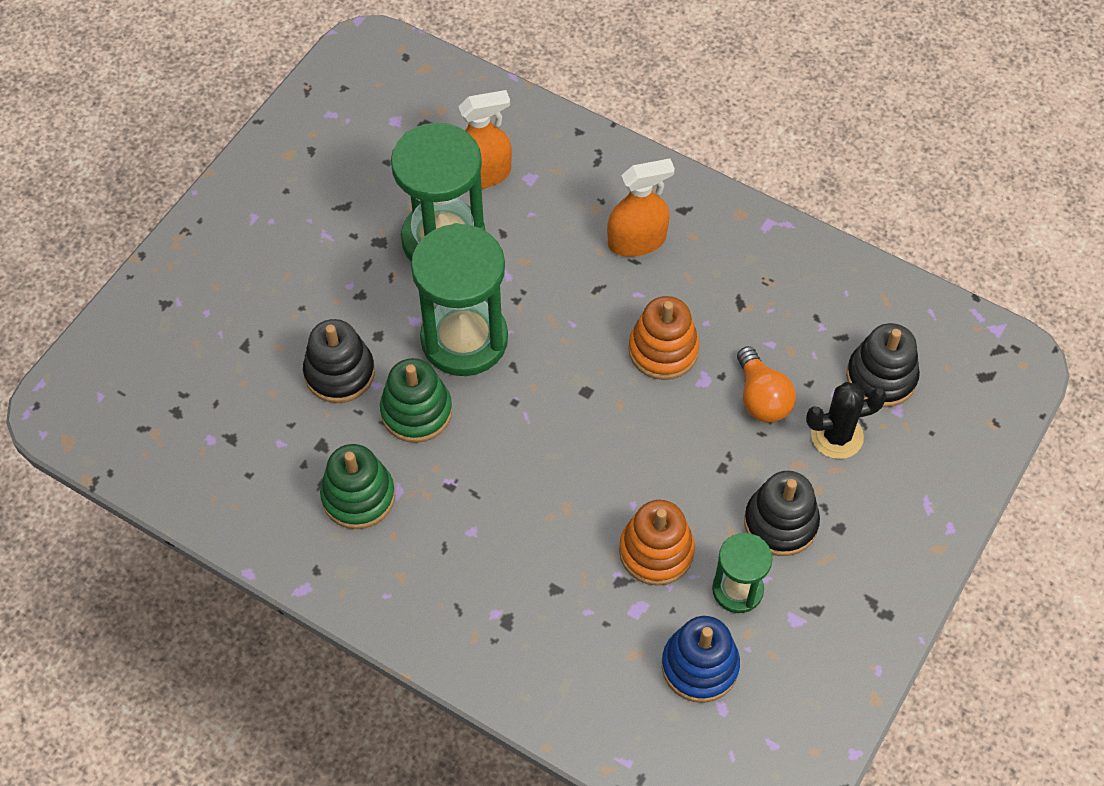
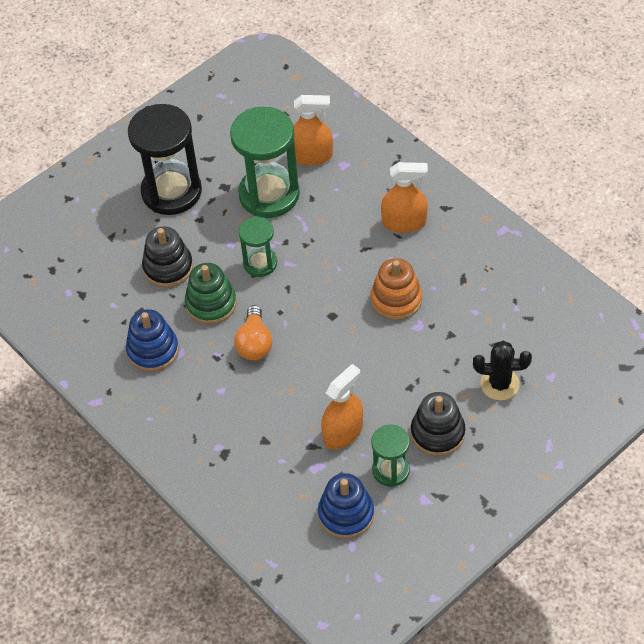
camera: 20 degrees right, 5 degrees down
(308, 264) = (171, 192): none -> black hourglass
(358, 496) = (153, 350): green stacking toy -> blue stacking toy
(464, 339) = (260, 263): green hourglass -> green hourglass, size x0.54
(656, 551) = (343, 432): orange stacking toy -> orange spray bottle
(761, 398) = (455, 346): orange light bulb -> orange light bulb (254, 343)
(881, 377) = (547, 351): black stacking toy -> none

